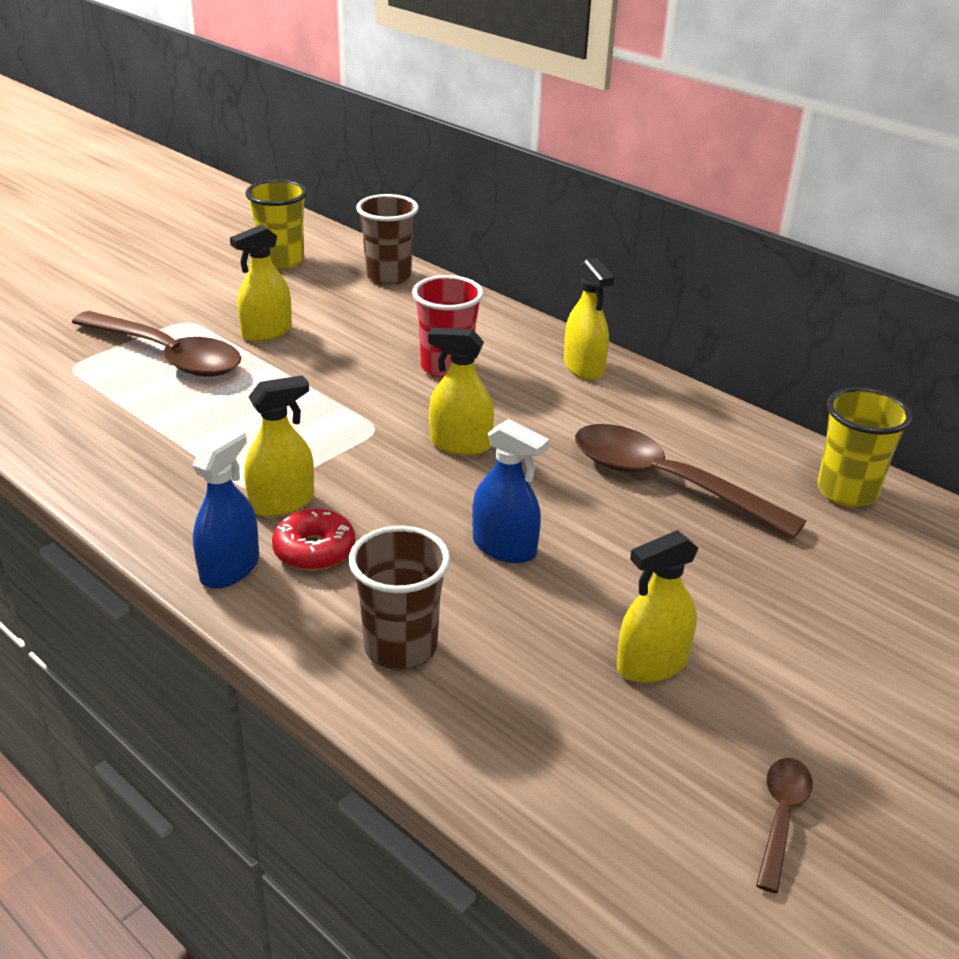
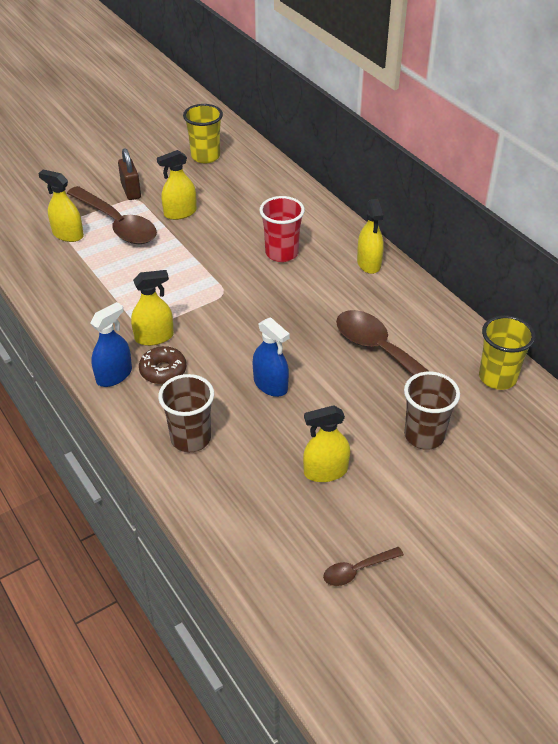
camera: 15 degrees right, 10 degrees up
(177, 312) = (131, 191): none -> brown padlock
(314, 550) = (163, 371): red donut -> brown donut
(388, 276) = (269, 176): brown cup -> brown cup (424, 436)
(460, 444) = (270, 311): yellow spray bottle -> yellow spray bottle (68, 234)
(781, 817) = (357, 570): brown spoon -> brown spoon turned 150 degrees counterclockwise

